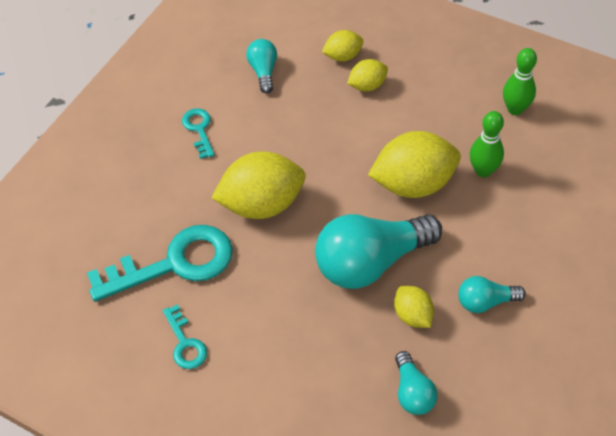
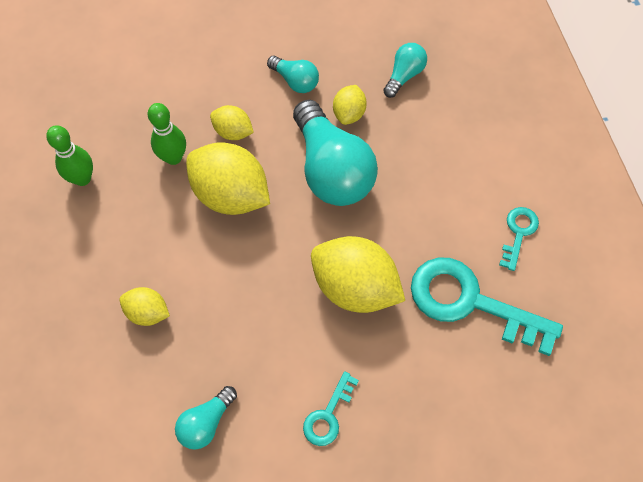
camera: 135 degrees left, 10 degrees up
(343, 56) = (125, 365): yellow lemon -> yellow lemon (233, 132)
(371, 262) = (331, 169): turquoise light bulb -> turquoise light bulb turned 45 degrees clockwise

